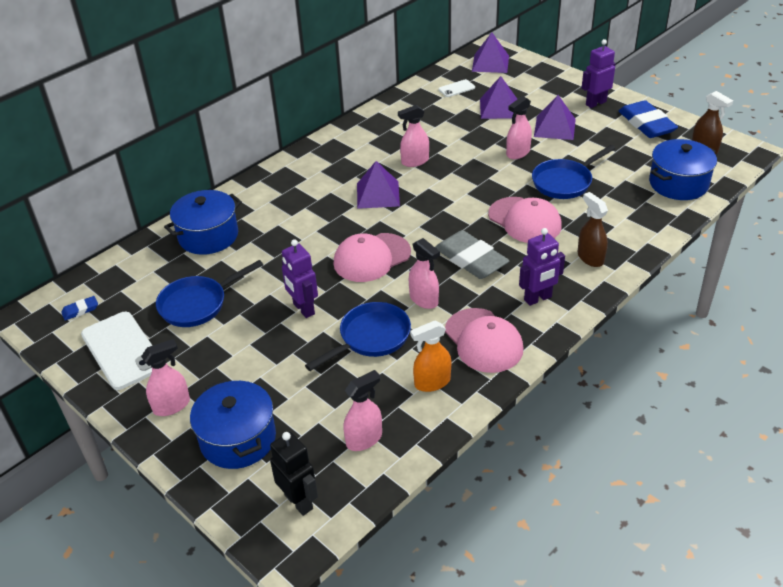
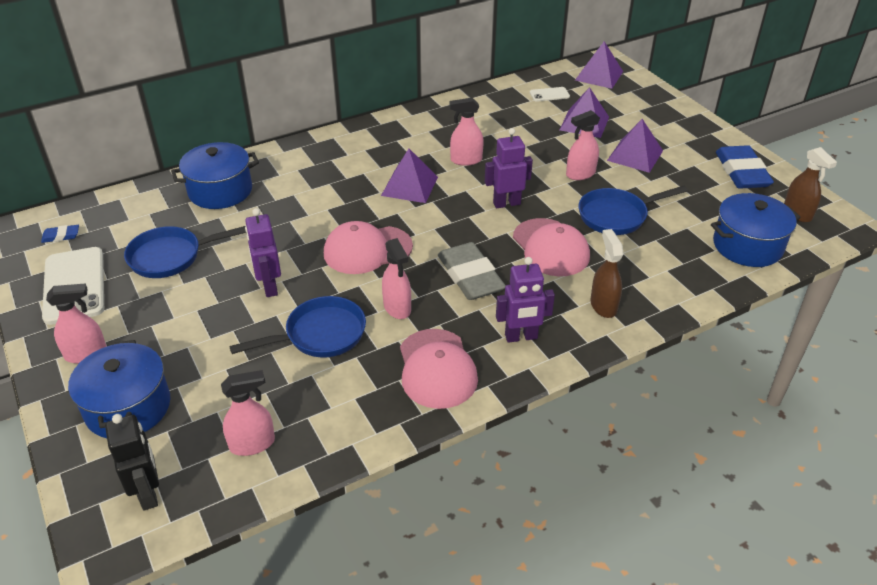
camera: 15 degrees right, 0 degrees up
(432, 382) = (357, 400): orange spray bottle -> none
(595, 103) = (694, 138): purple robot -> purple robot (506, 203)

